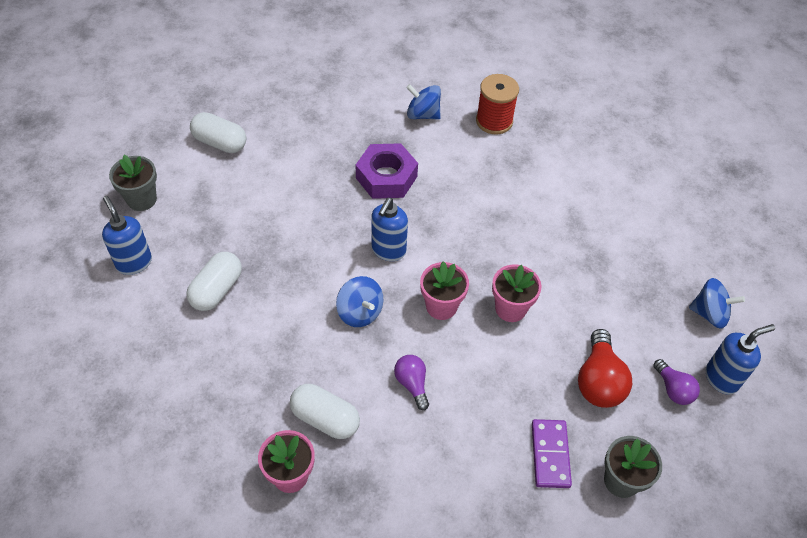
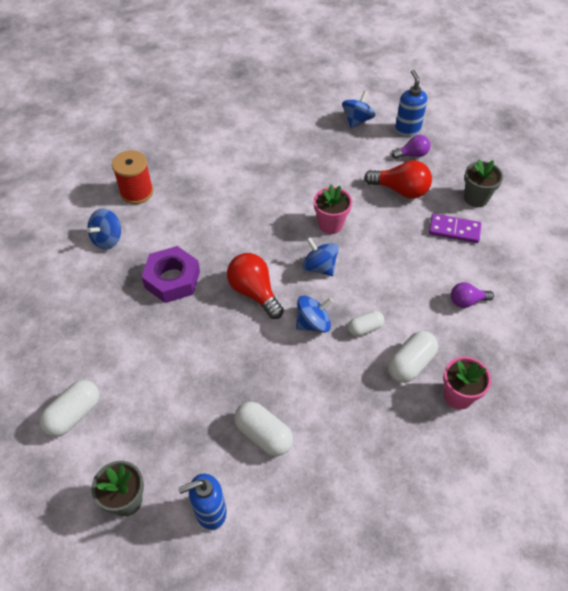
camera: 75 degrees left, 0 degrees up
(365, 365) = (365, 328): none -> white capsule
(388, 250) = (254, 292): blue soap dispenser -> red light bulb
(412, 384) = (387, 299): purple light bulb -> purple light bulb (467, 301)
(441, 306) = (319, 267): pink flower pot -> blue spinning top

